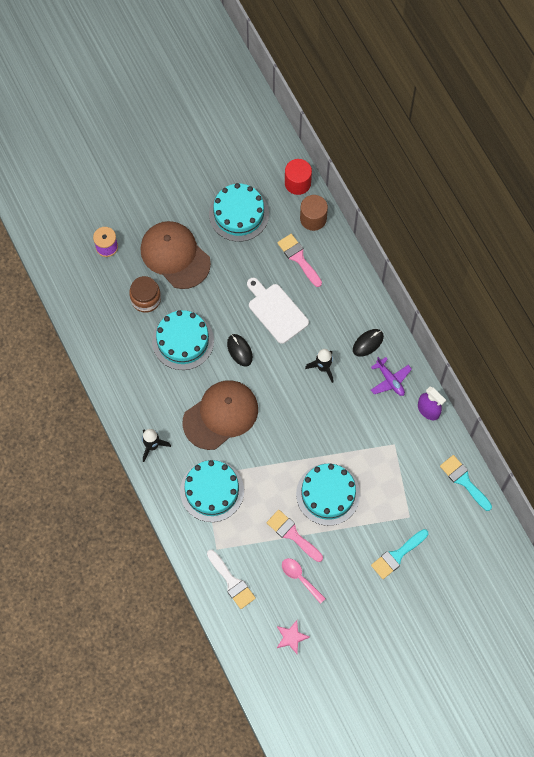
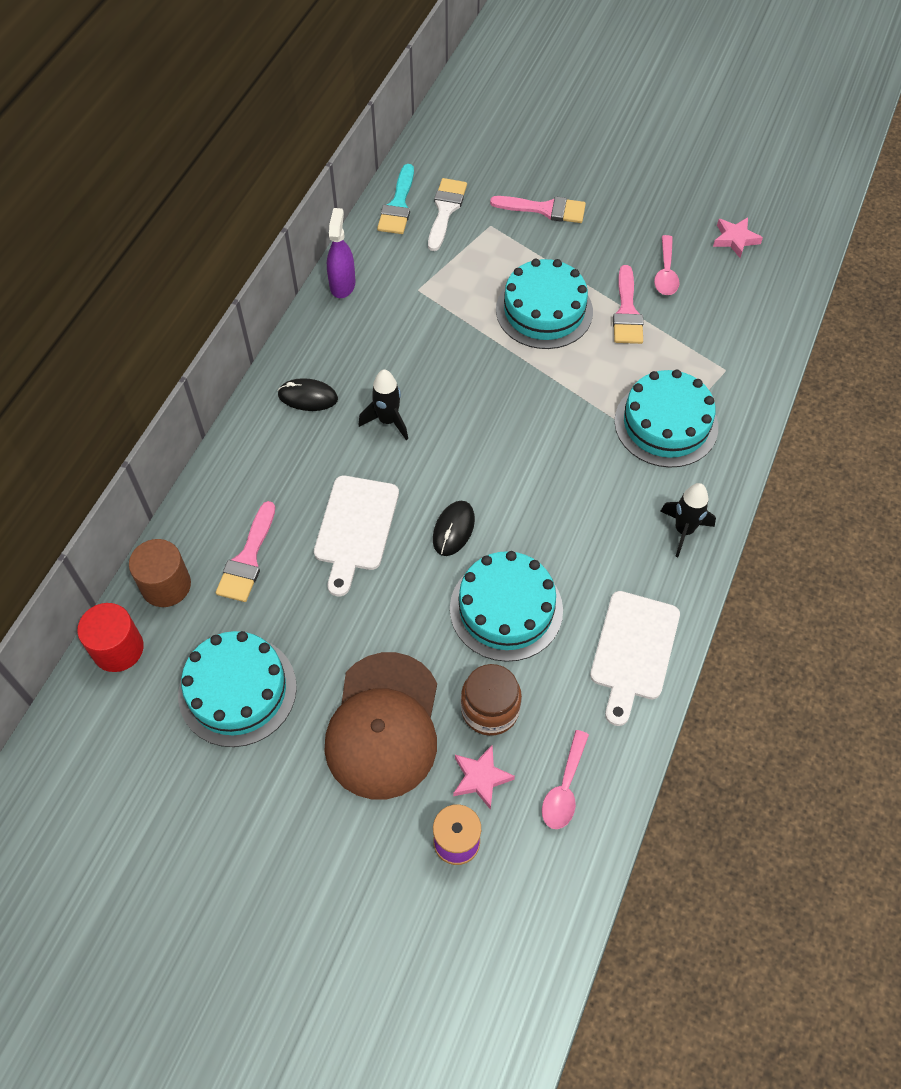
camera: 130 degrees left, 10 degrees down
(90, 300) = (564, 788): none -> pink spoon
(119, 374) = (633, 651): none -> white cutting board
(122, 274) = (481, 778): none -> pink star
(220, 415) = (563, 485): brown cap -> none
(232, 582) = (743, 329): white brush -> white brush (445, 210)
(390, 380) = (338, 343): purple plane -> none
(397, 555) = (545, 209): turquoise brush -> pink brush

